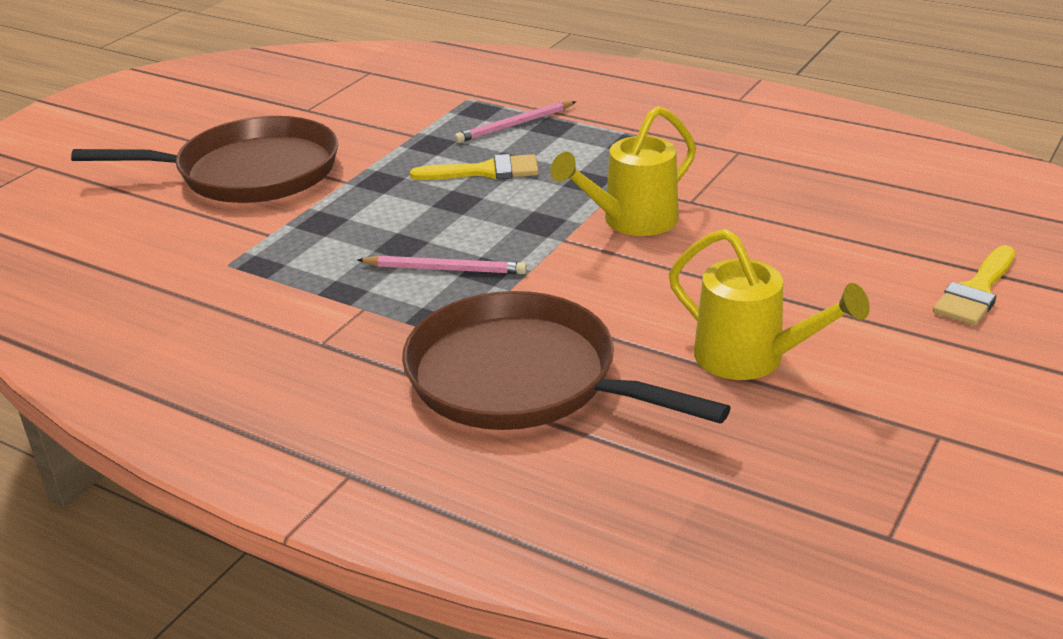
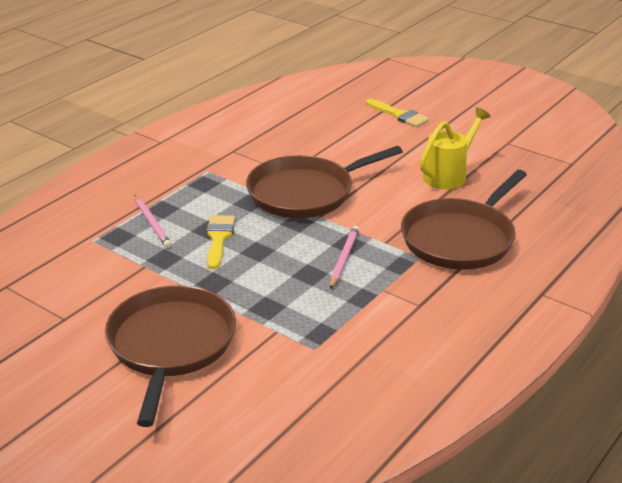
camera: 85 degrees left, 0 degrees up
(631, 221) = (305, 193): yellow watering can -> brown pan

